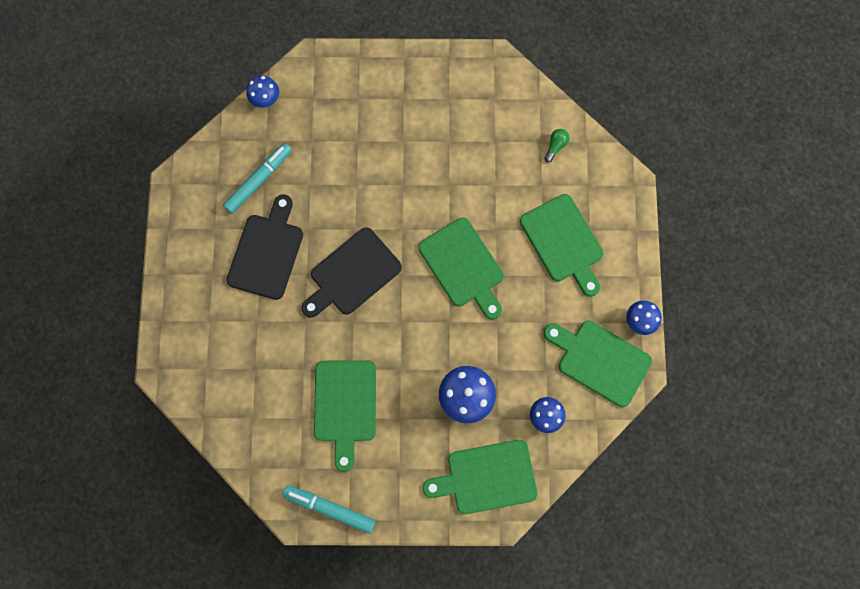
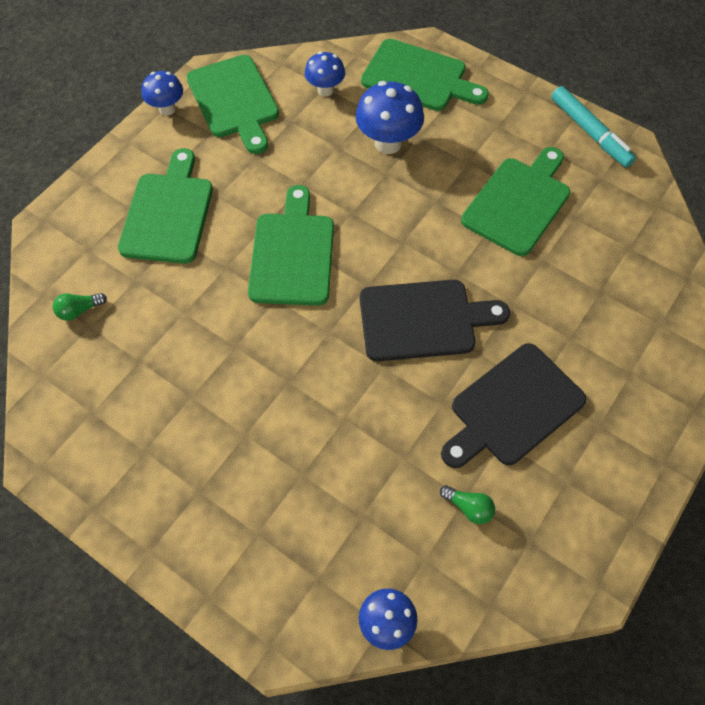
camera: 145 degrees left, 15 degrees down
(259, 180) = (468, 507): turquoise marker -> green light bulb

